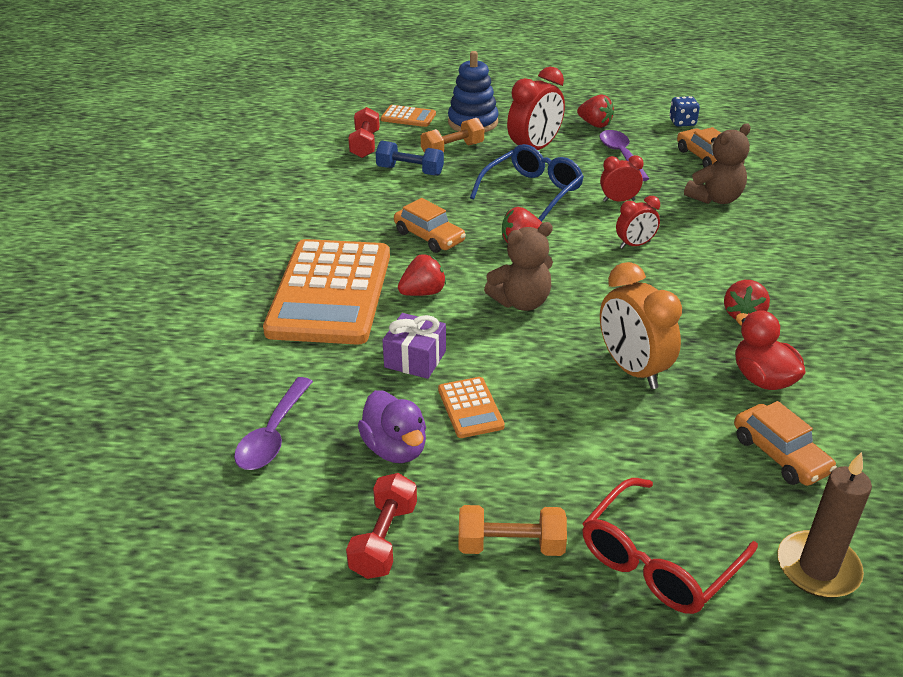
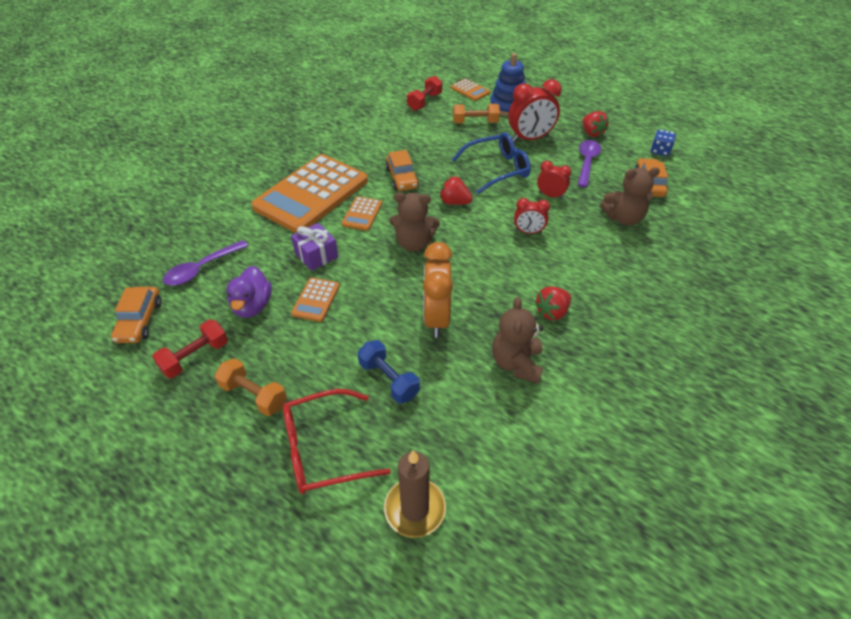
camera: 30 degrees right, 10 degrees up
(410, 171) = (434, 129): blue dumbbell -> blue dumbbell (389, 379)
(423, 292) = (362, 214): red strawberry -> orange calculator
(762, 379) = (516, 363): red duck -> brown teddy bear
(780, 454) = (472, 421): orange car -> orange car (140, 321)

